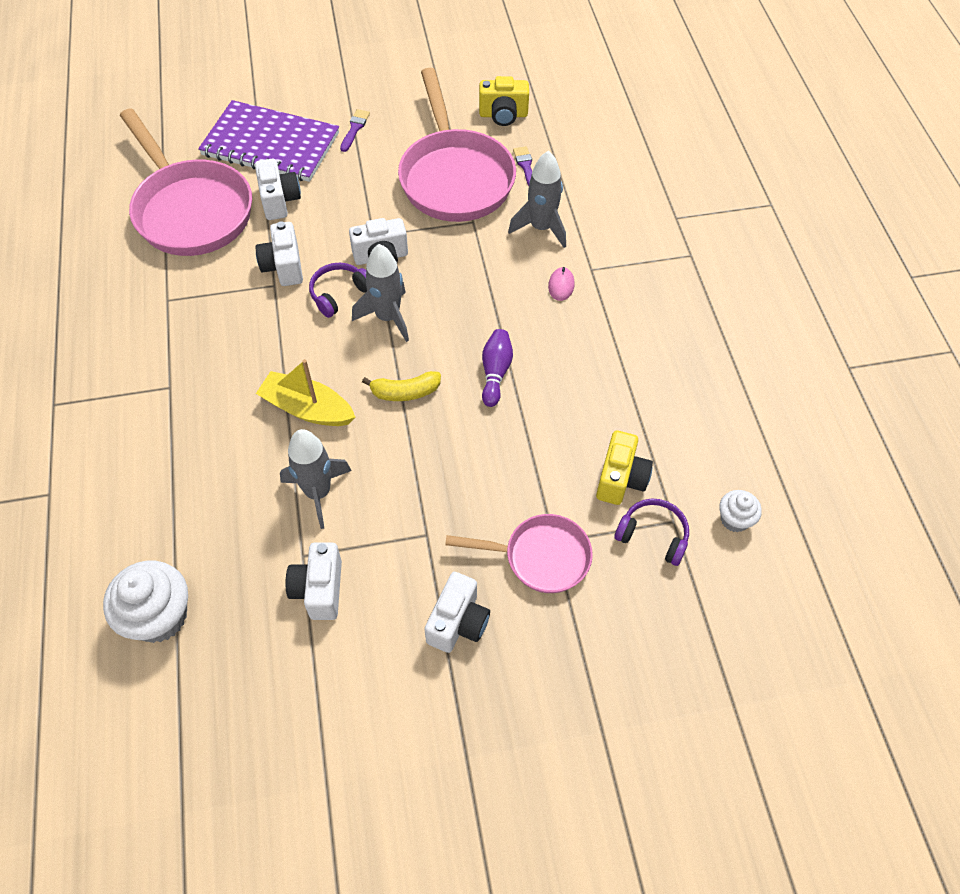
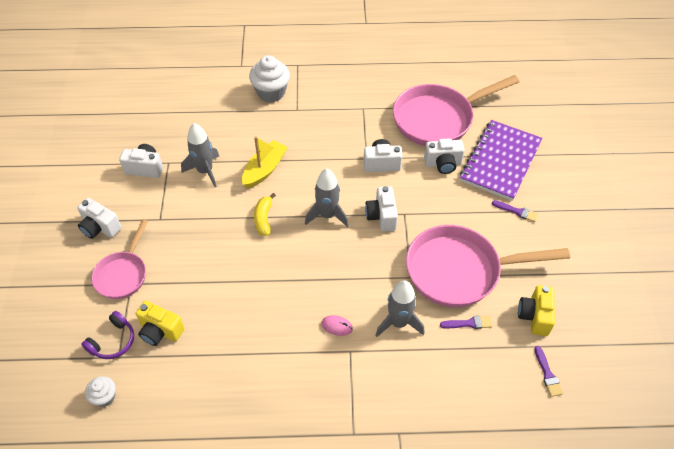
camera: 100 degrees right, 5 degrees down
(159, 616) = (156, 106): white cupcake -> white cupcake (271, 92)
(339, 294) = (353, 191): purple headphones -> none
(495, 373) = (266, 271): purple bowling pin -> none
(571, 106) = (547, 374): none -> purple brush

